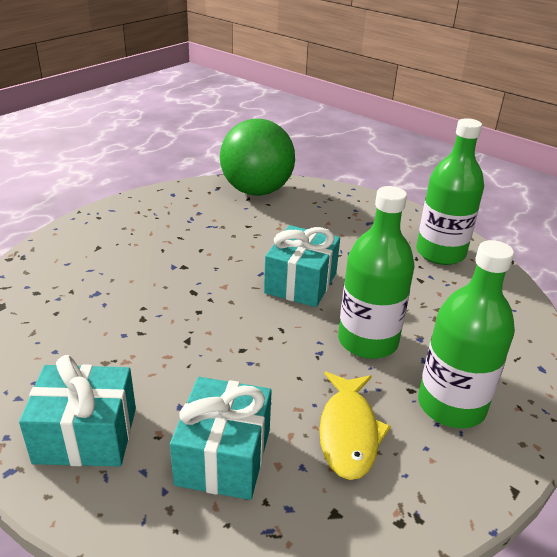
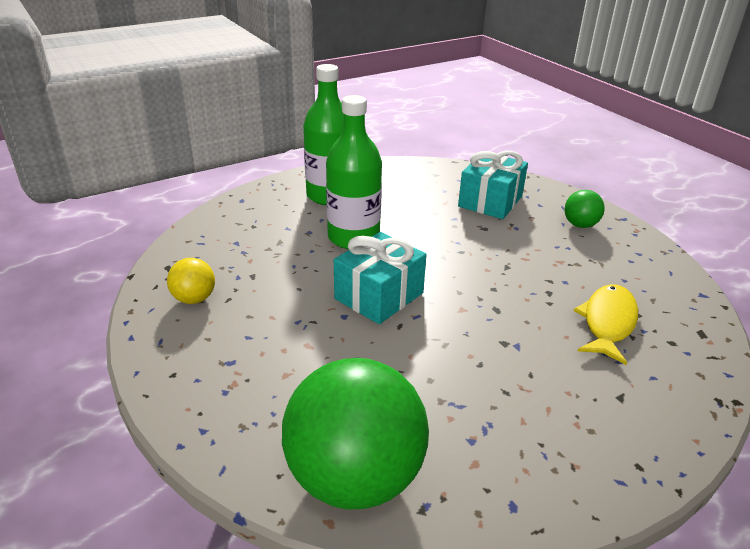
camera: 160 degrees left, 0 degrees up
(86, 435) = (580, 225): turquoise gift -> green ball
(348, 432) = (407, 197): yellow fish -> yellow fish (607, 323)
(440, 253) = (194, 299): green bottle -> yellow ball

